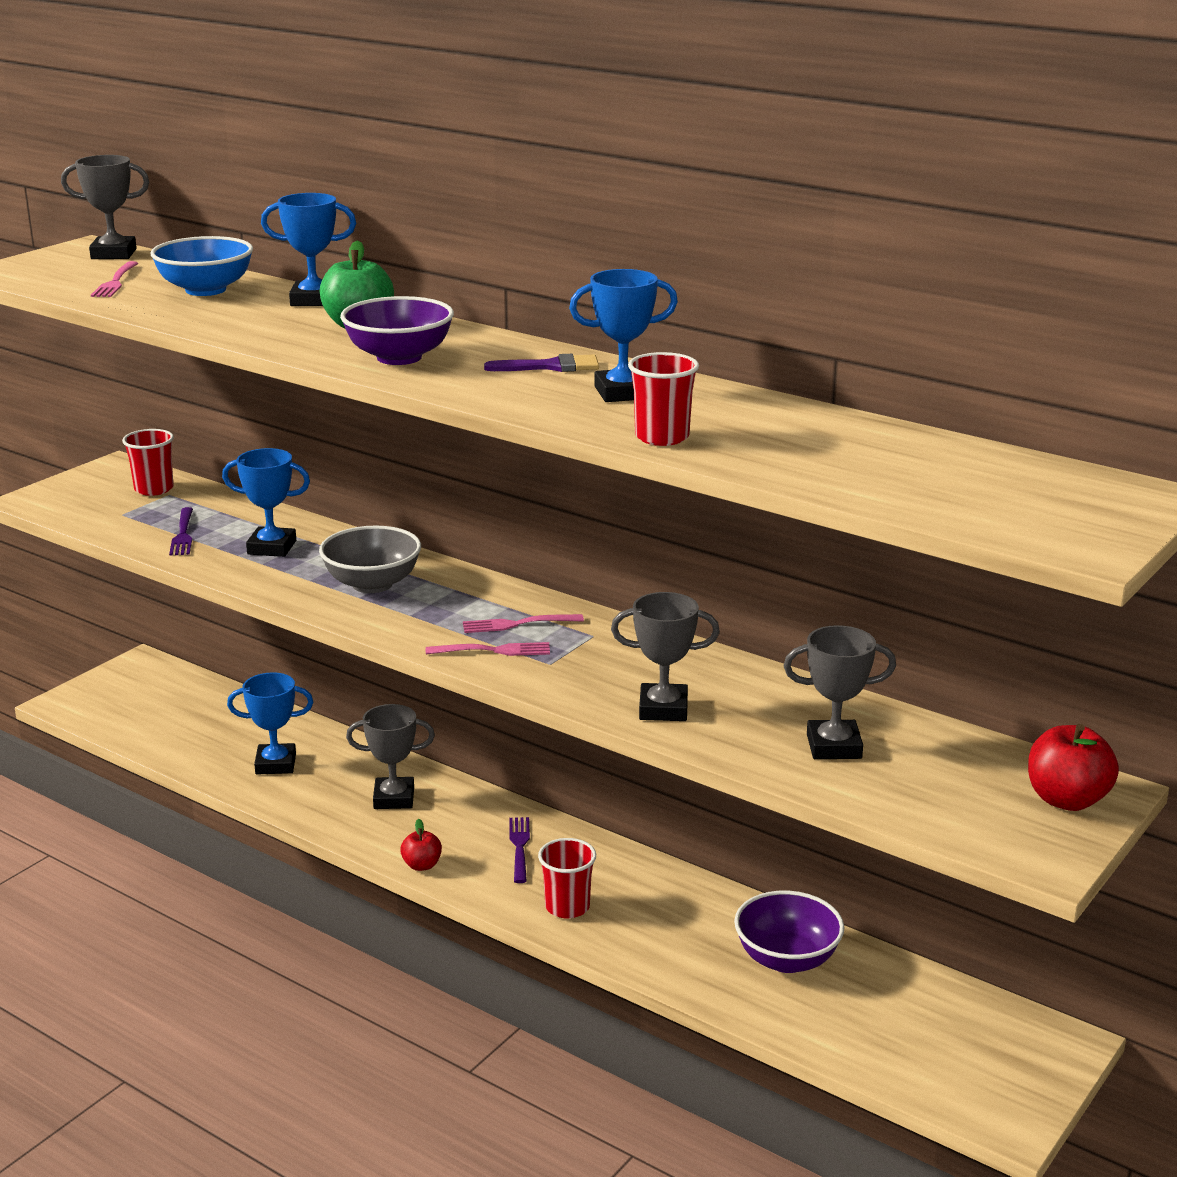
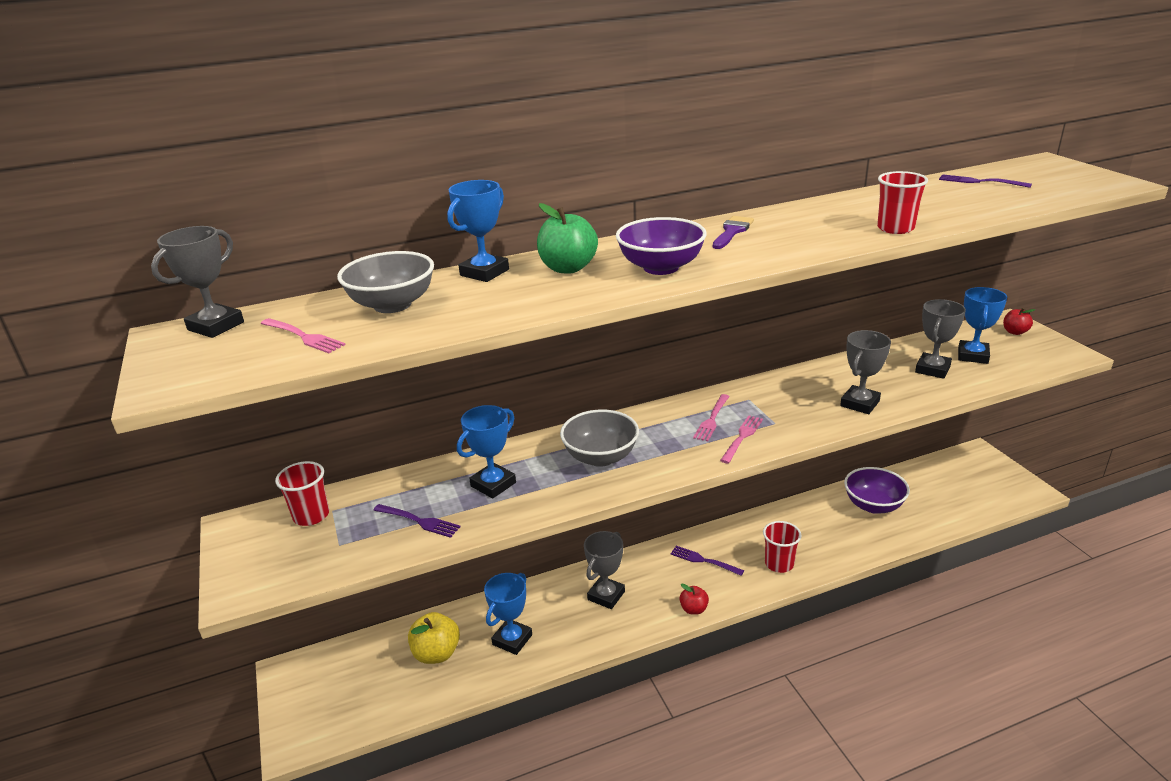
camera: 55 degrees left, 5 degrees up
(205, 290) = (392, 305): blue bowl -> grey bowl
(222, 729) = (436, 653): none -> yellow apple
(623, 393) = (803, 223): blue trophy -> blue trophy (973, 356)
(952, 461) = (980, 182): none -> purple fork
(1066, 800) = (1015, 332): red apple -> red apple, size x0.59

